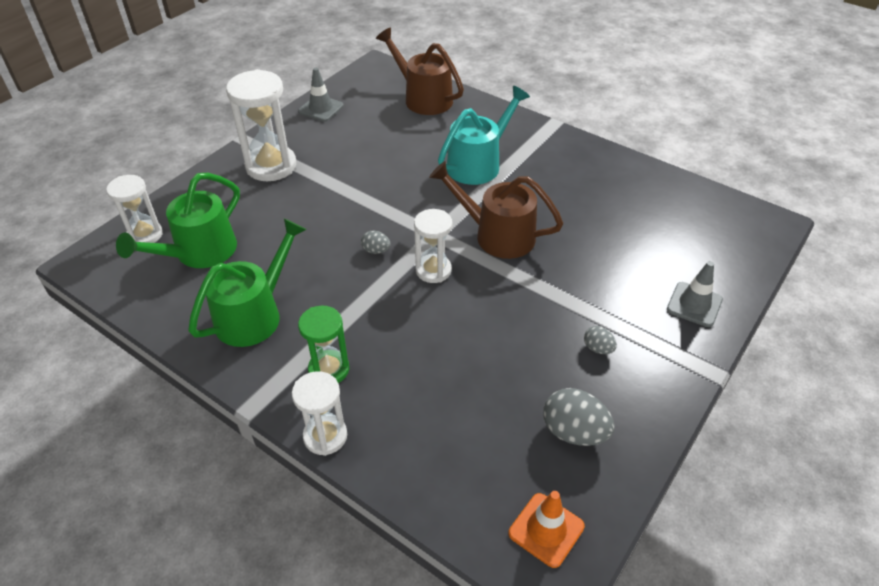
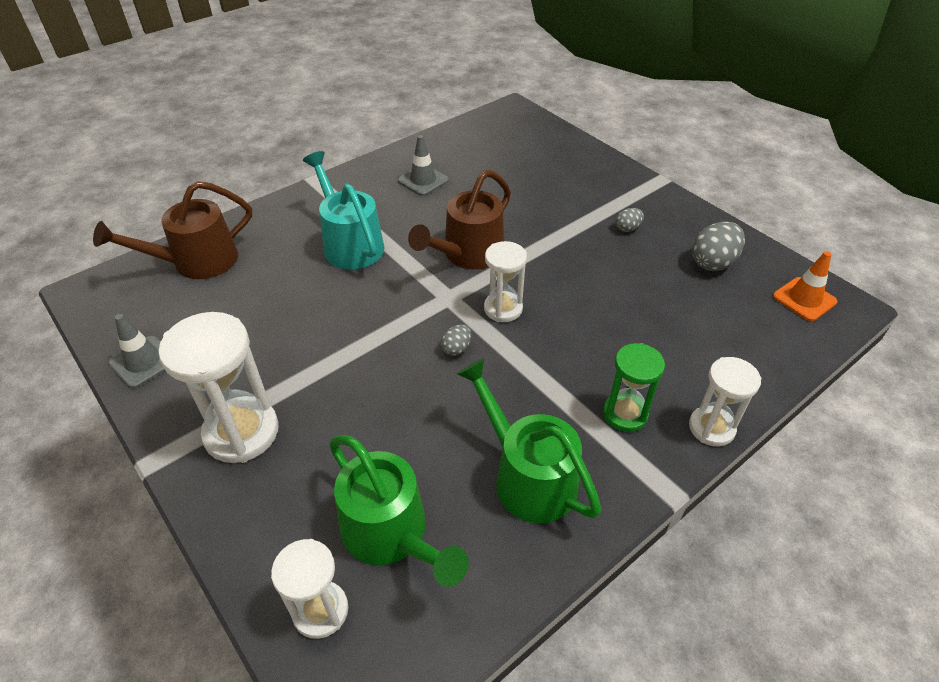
camera: 75 degrees left, 0 degrees up
(694, 304) = (590, 169): grey traffic cone -> grey traffic cone (423, 180)

